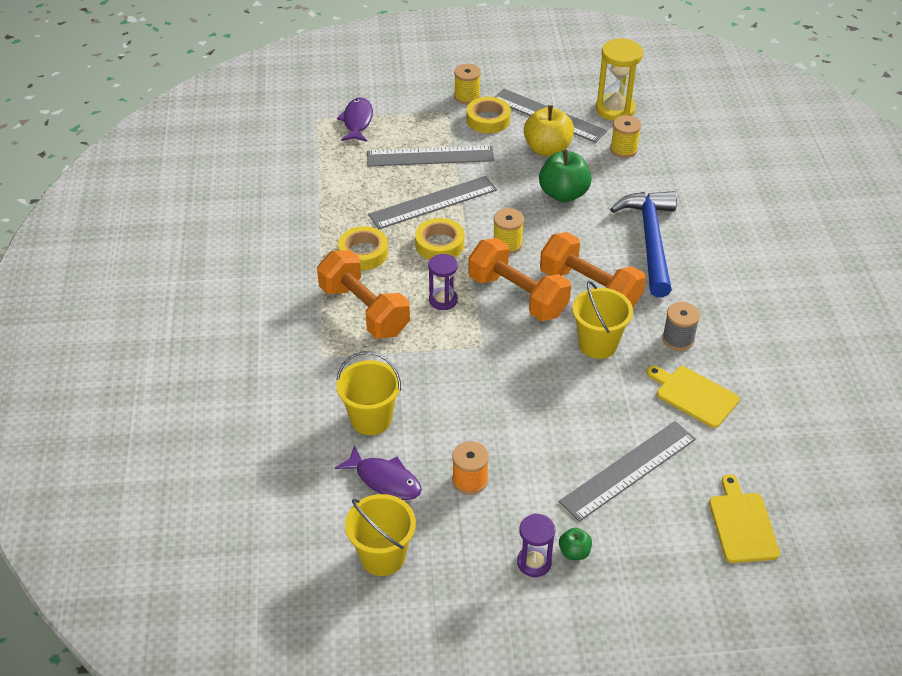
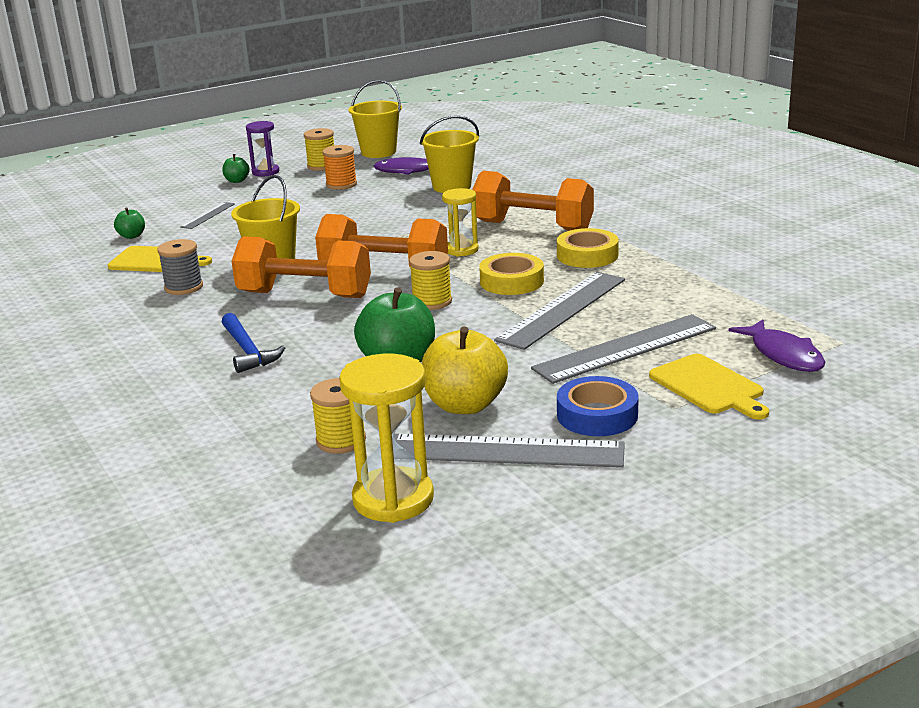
camera: 155 degrees right, 20 degrees down
(443, 300) = (461, 250): purple hourglass -> yellow hourglass
(467, 96) = (670, 436): yellow spool -> yellow spool (322, 166)
(488, 119) = (597, 415): yellow tape -> blue tape
(628, 470) = (208, 215): grey ruler -> grey ruler, size x0.49
(650, 240) = (248, 351): blue hammer -> blue hammer, size x0.55
(711, 457) = (132, 236): none -> green apple
(742, 524) = (99, 216): yellow cutting board -> yellow cutting board (708, 386)

